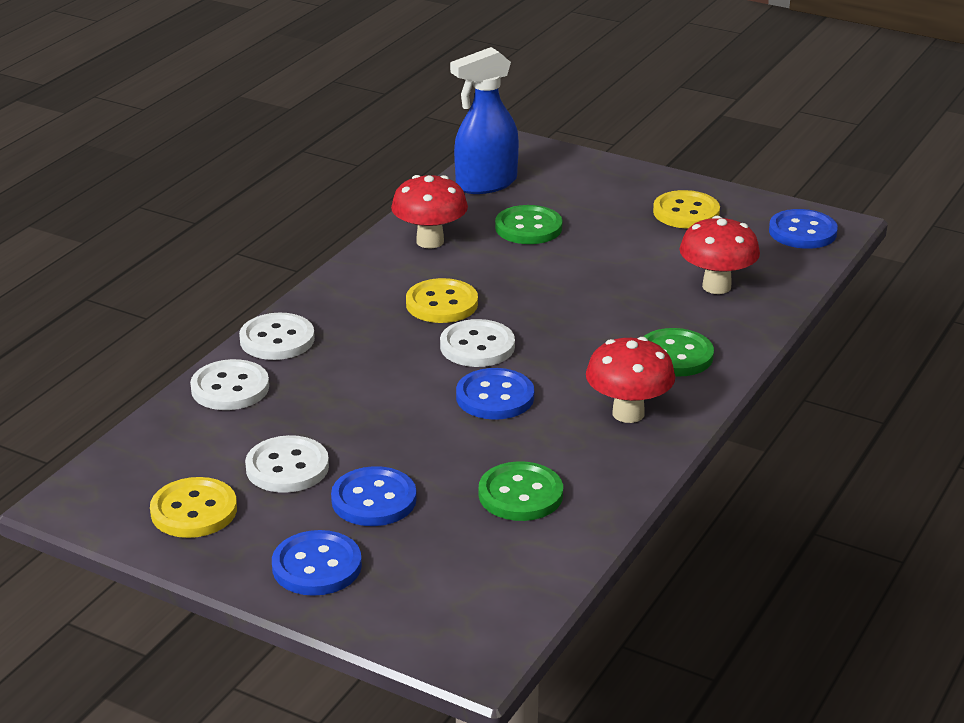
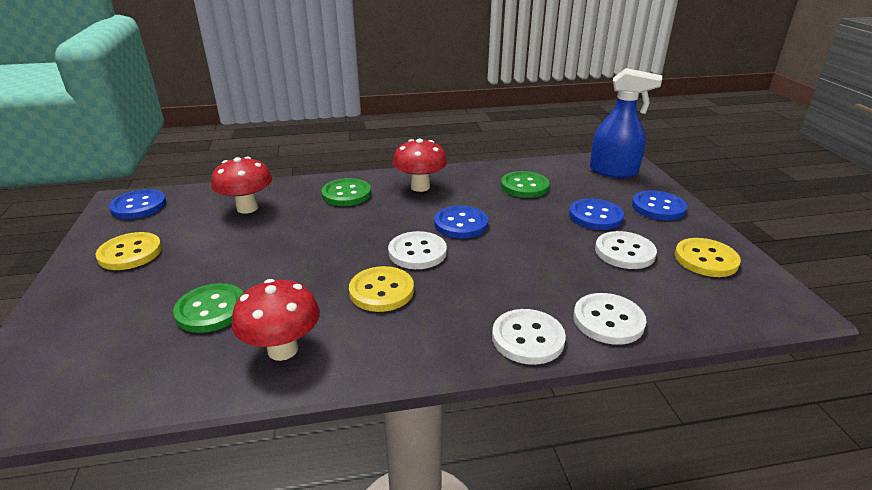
camera: 130 degrees left, 0 degrees up
(485, 184) = (120, 380): blue spray bottle -> blue spray bottle (614, 171)

